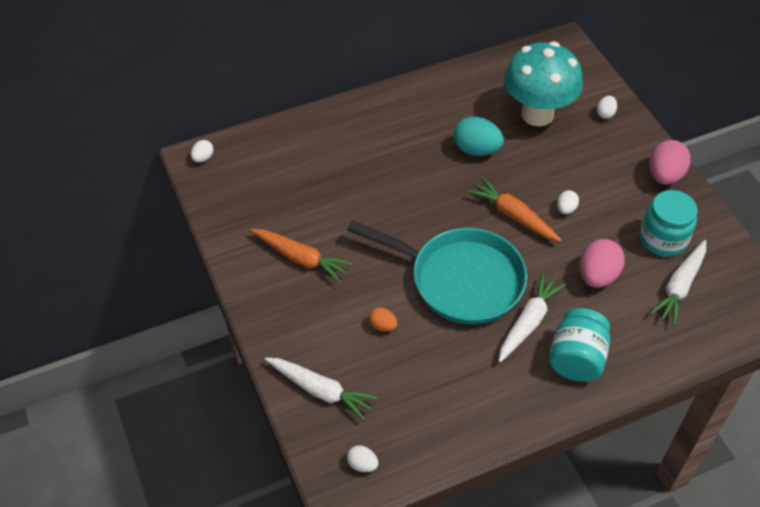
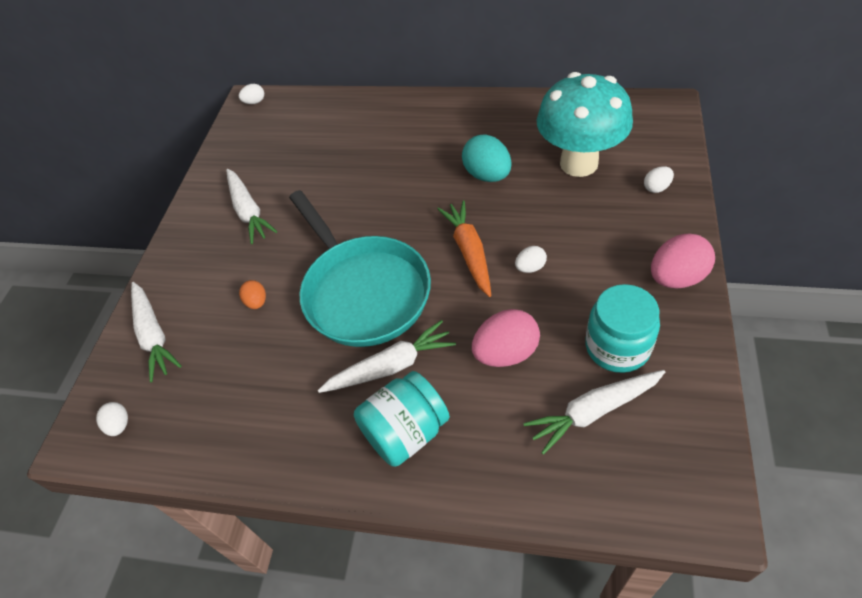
camera: 40 degrees right, 0 degrees up
(301, 258) = (248, 211): orange carrot -> white carrot

